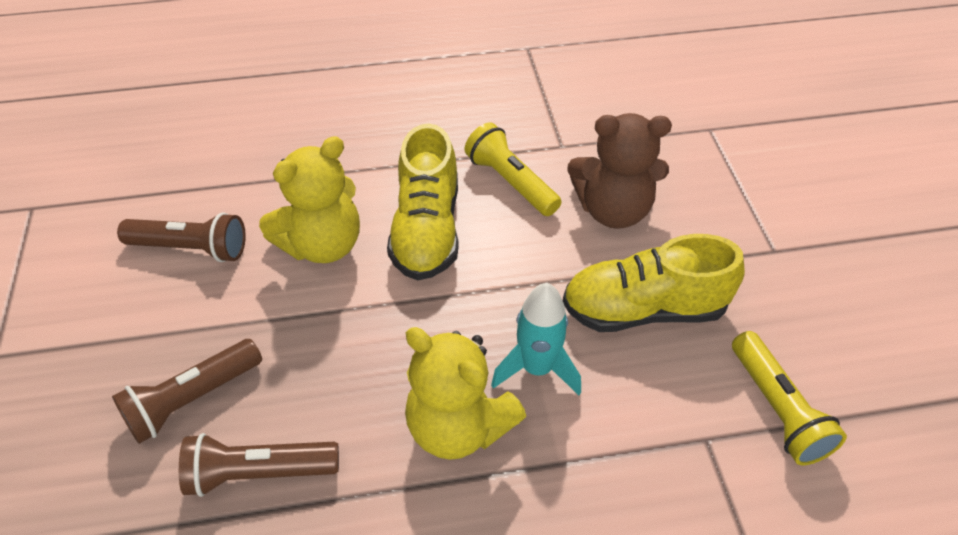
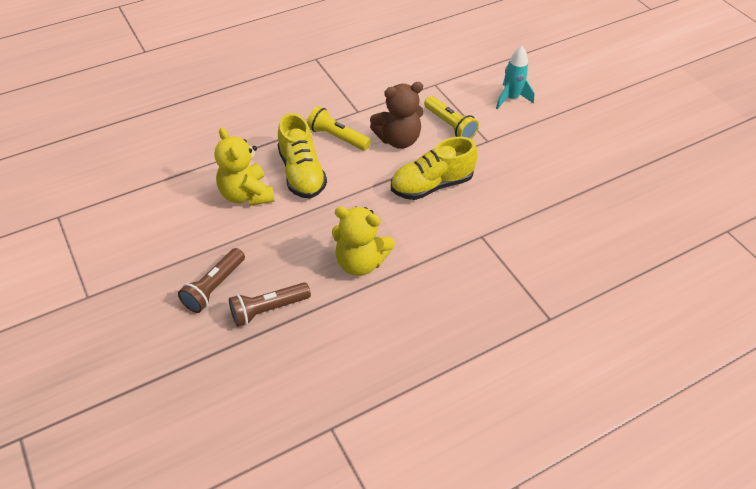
camera: 20 degrees left, 0 degrees up
(191, 248) = (171, 215): brown flashlight -> none
(322, 245) = (246, 195): yellow teddy bear -> yellow teddy bear turned 120 degrees clockwise
(537, 368) = (388, 226): turquoise rocket -> turquoise rocket (511, 98)
(777, 409) = (510, 214): yellow flashlight -> yellow flashlight (450, 125)

